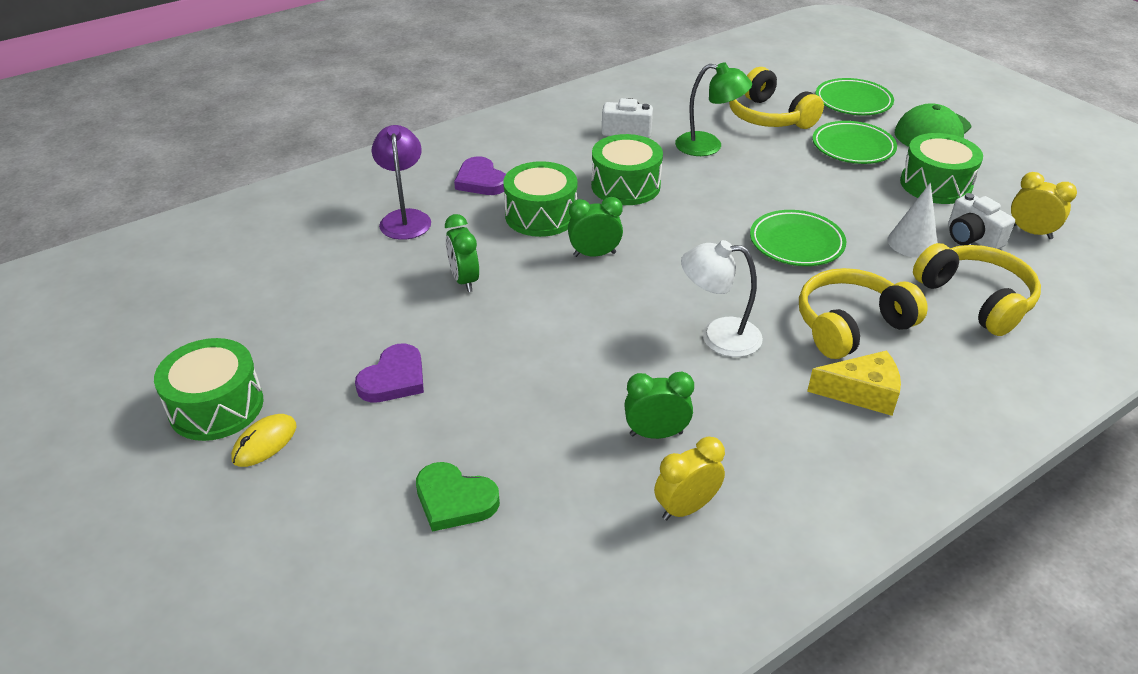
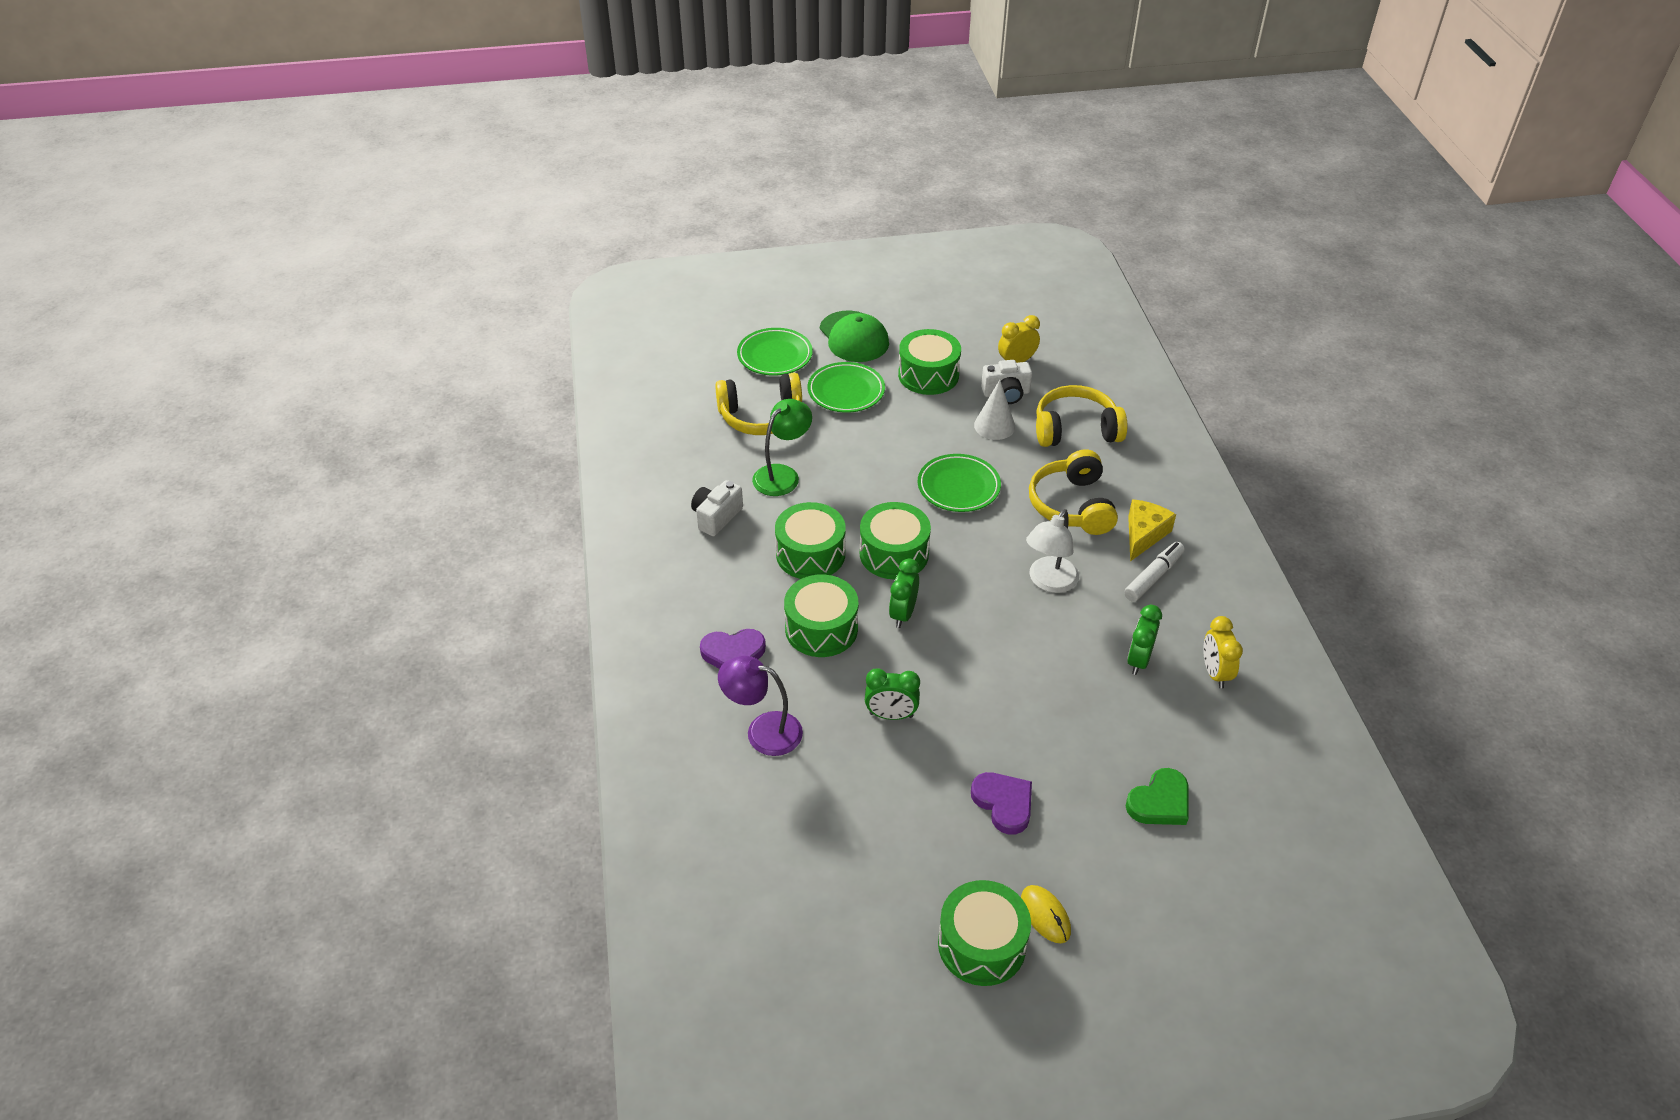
camera: 65 degrees left, 5 degrees up
(667, 229) = (894, 554): none -> green drum
(799, 416) = (1153, 577): none -> white marker

